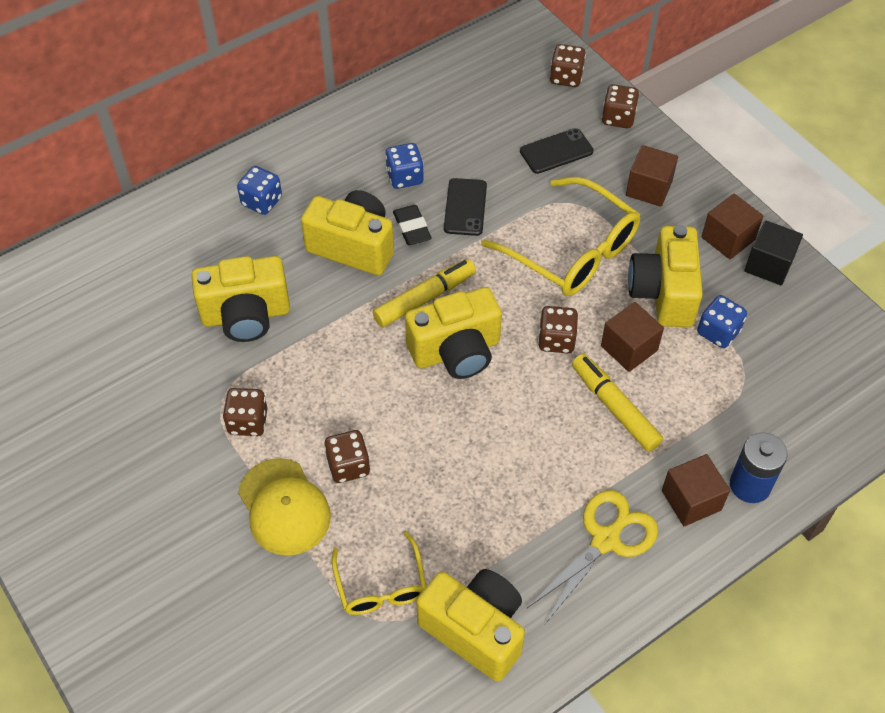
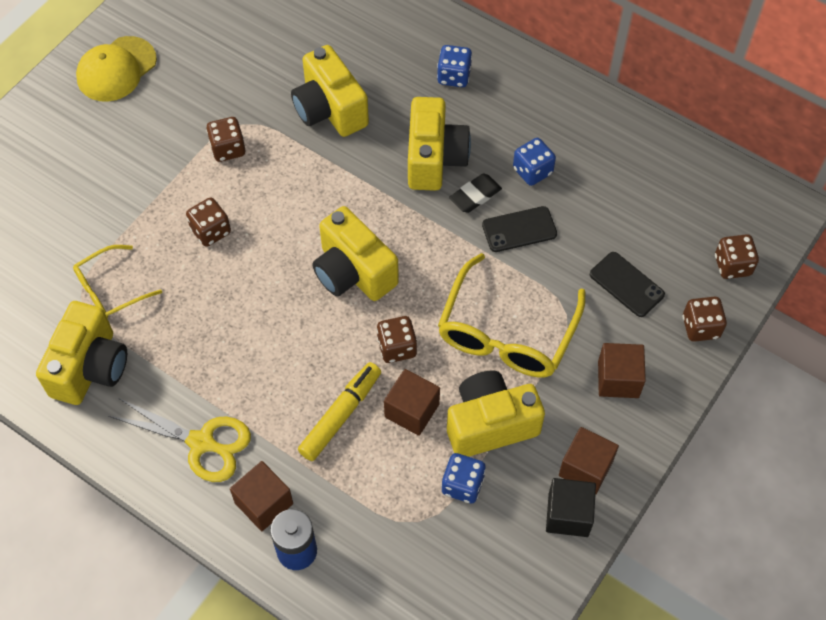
camera: 70 degrees right, 5 degrees up
(284, 507) = (159, 201): yellow cap -> yellow cap (116, 69)
(424, 298) = (400, 230): yellow marker -> none

